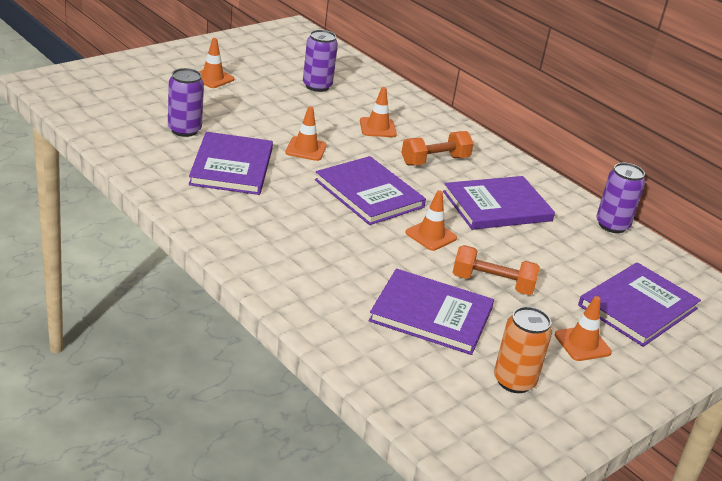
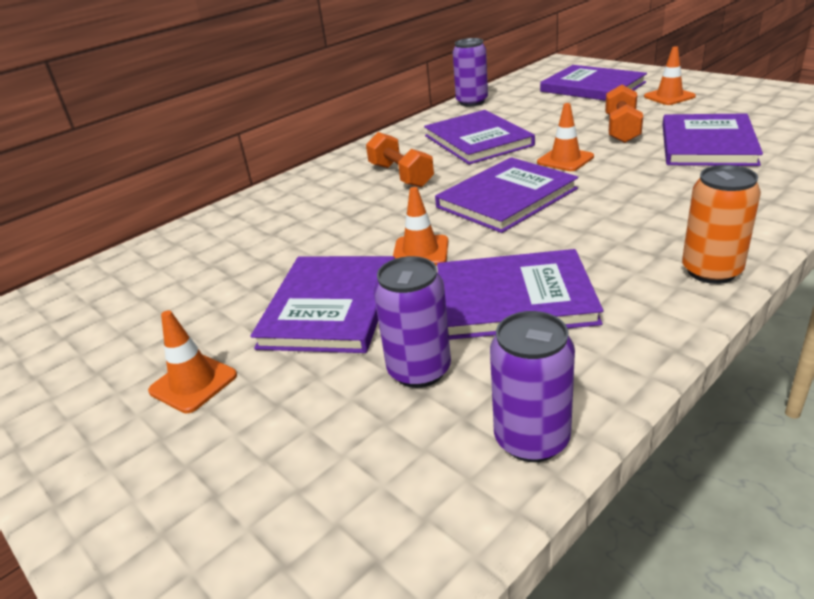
camera: 85 degrees left, 0 degrees up
(258, 115) = (330, 307): none -> purple book
(317, 86) = (212, 274): purple can -> purple can (532, 439)
(377, 128) = (333, 215): orange traffic cone -> none
(514, 381) = (756, 110): orange can -> orange can (711, 271)

